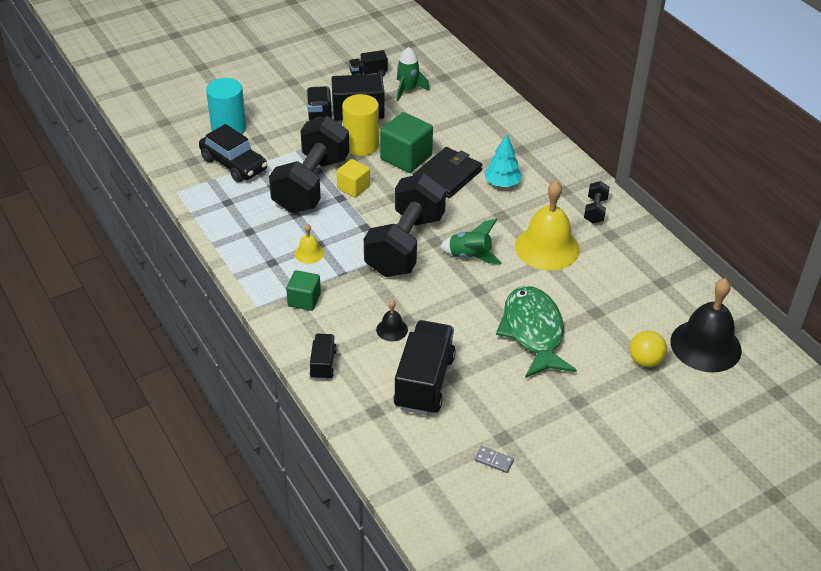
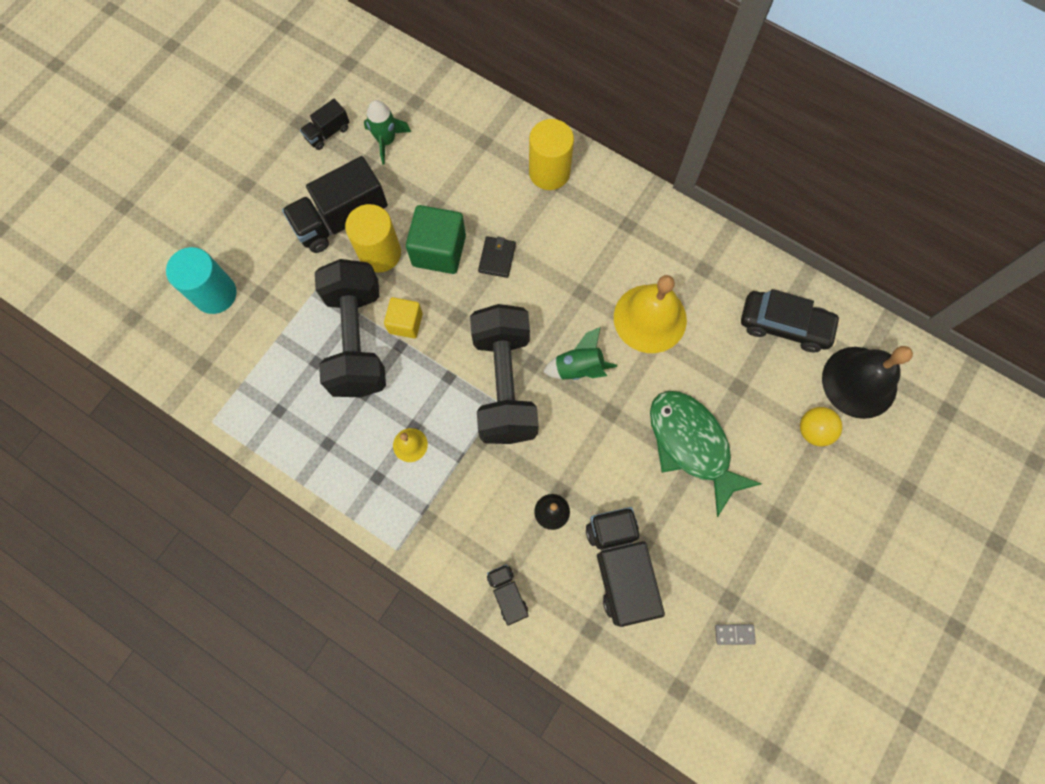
camera: 25 degrees left, 30 degrees up
(234, 164) = (253, 348): black car -> black car (784, 325)
(304, 300) = (441, 515): green cube -> none
(447, 175) = (497, 258): black wallet -> black wallet, size x0.57
(502, 183) = (560, 244): turquoise tree -> none
(520, 143) = (549, 172): none -> yellow cylinder
(595, 210) = (672, 241): black dumbbell -> none

